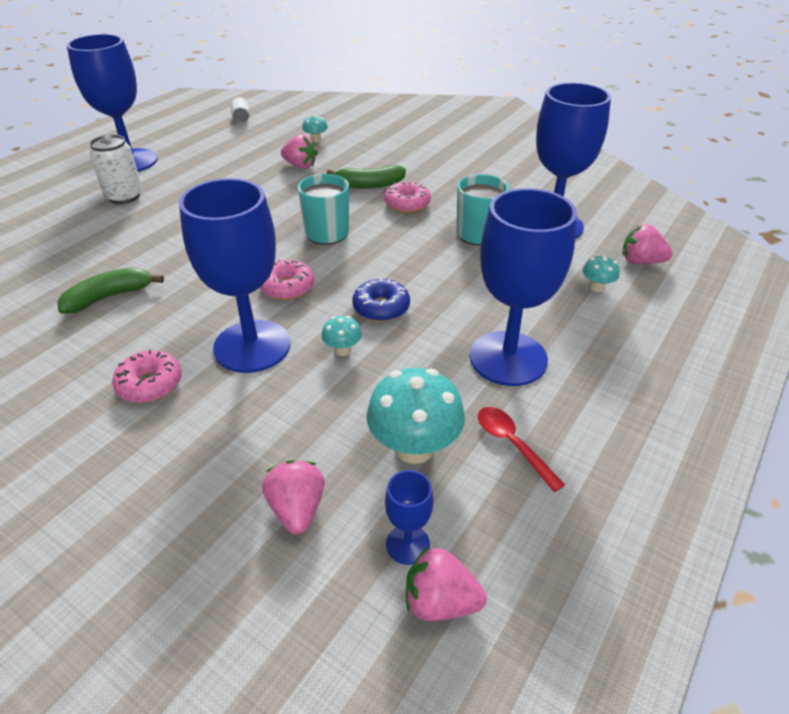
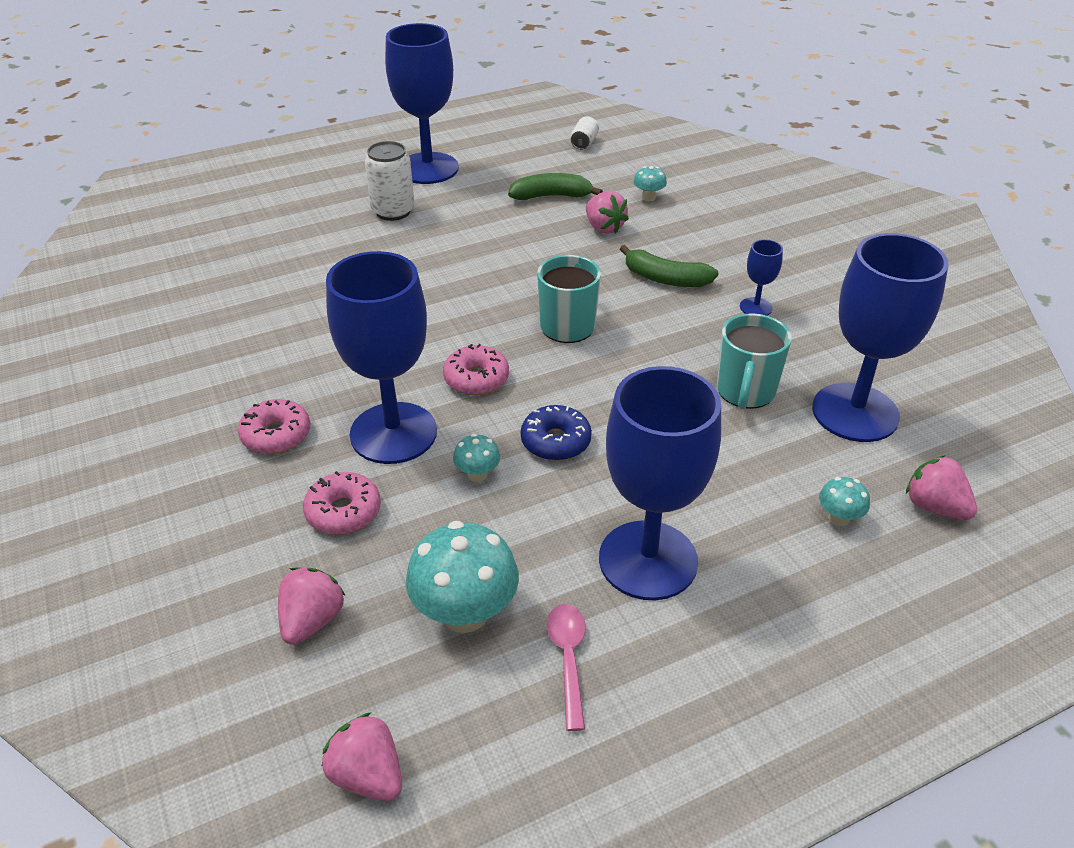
camera: 30 degrees right, 0 degrees up
(109, 297) = (303, 326): green banana -> green banana (551, 196)
(407, 204) = (690, 320): pink donut -> pink donut (343, 512)
(407, 544) = (382, 706): blue goblet -> blue goblet (755, 307)
(512, 445) = (568, 659): red spoon -> pink spoon

